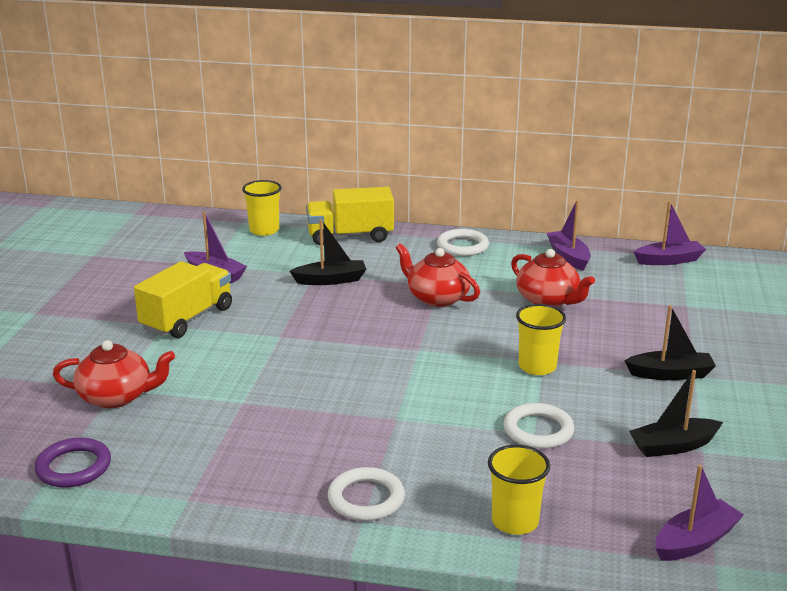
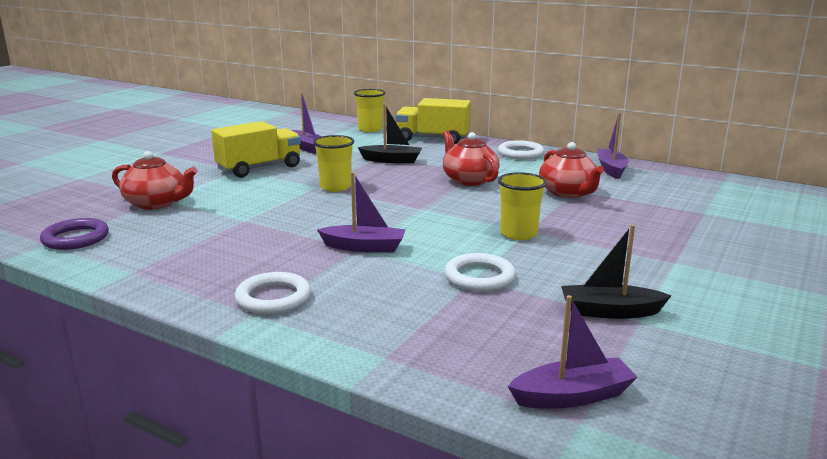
camera: 20 degrees right, 5 degrees down
(515, 521) = (392, 341): yellow cup -> yellow cup (335, 187)
(669, 260) = (708, 182): purple boat -> purple boat (364, 247)
(670, 374) = (649, 257): black boat -> none

